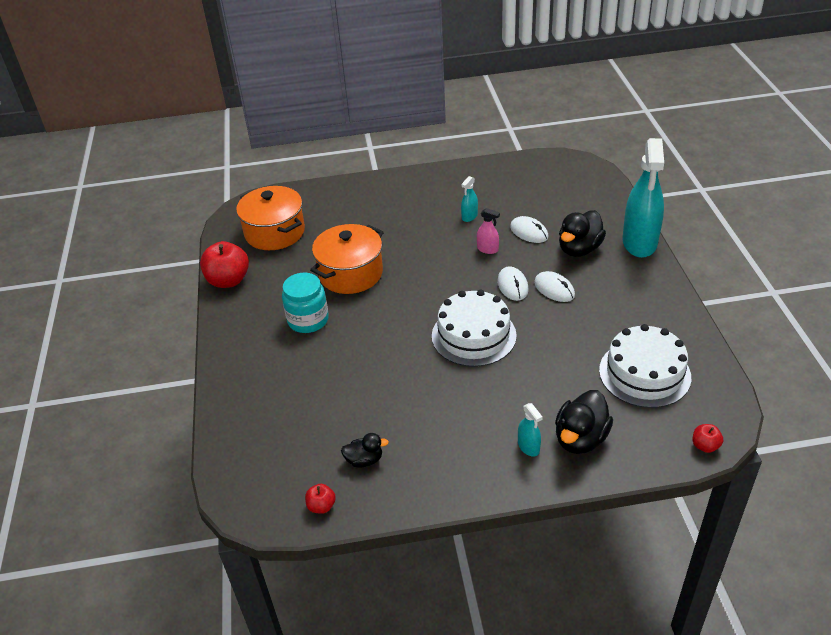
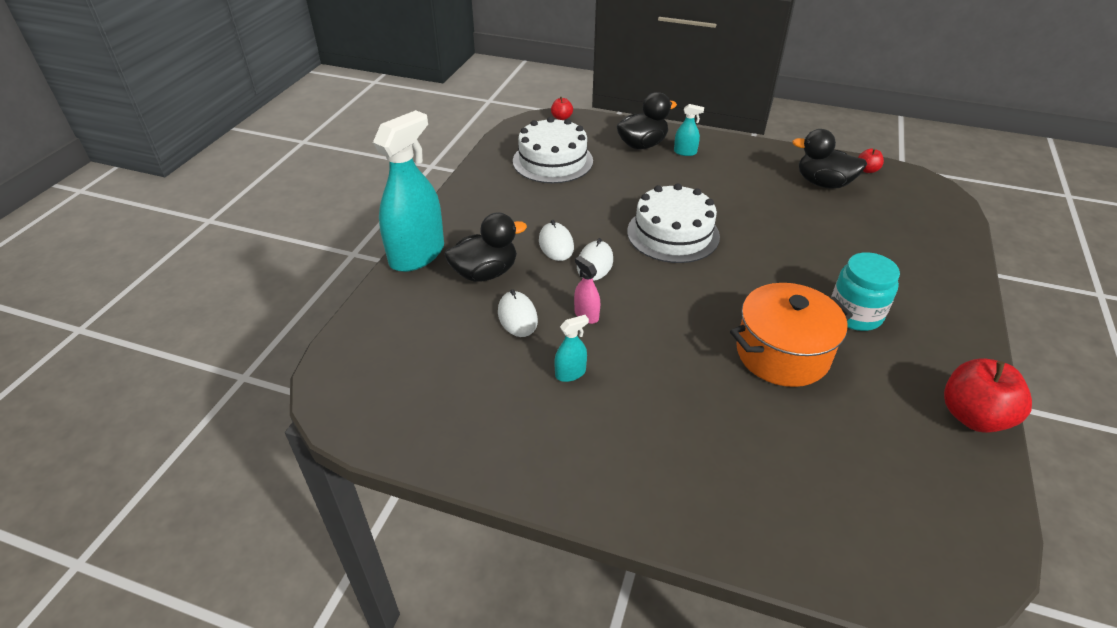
camera: 155 degrees left, 0 degrees up
(275, 232) = (892, 482): orange pot -> none
(364, 460) = (823, 183): black duck -> black duck, size x1.74
(528, 447) = (685, 152): turquoise spray bottle -> turquoise spray bottle turned 105 degrees clockwise

